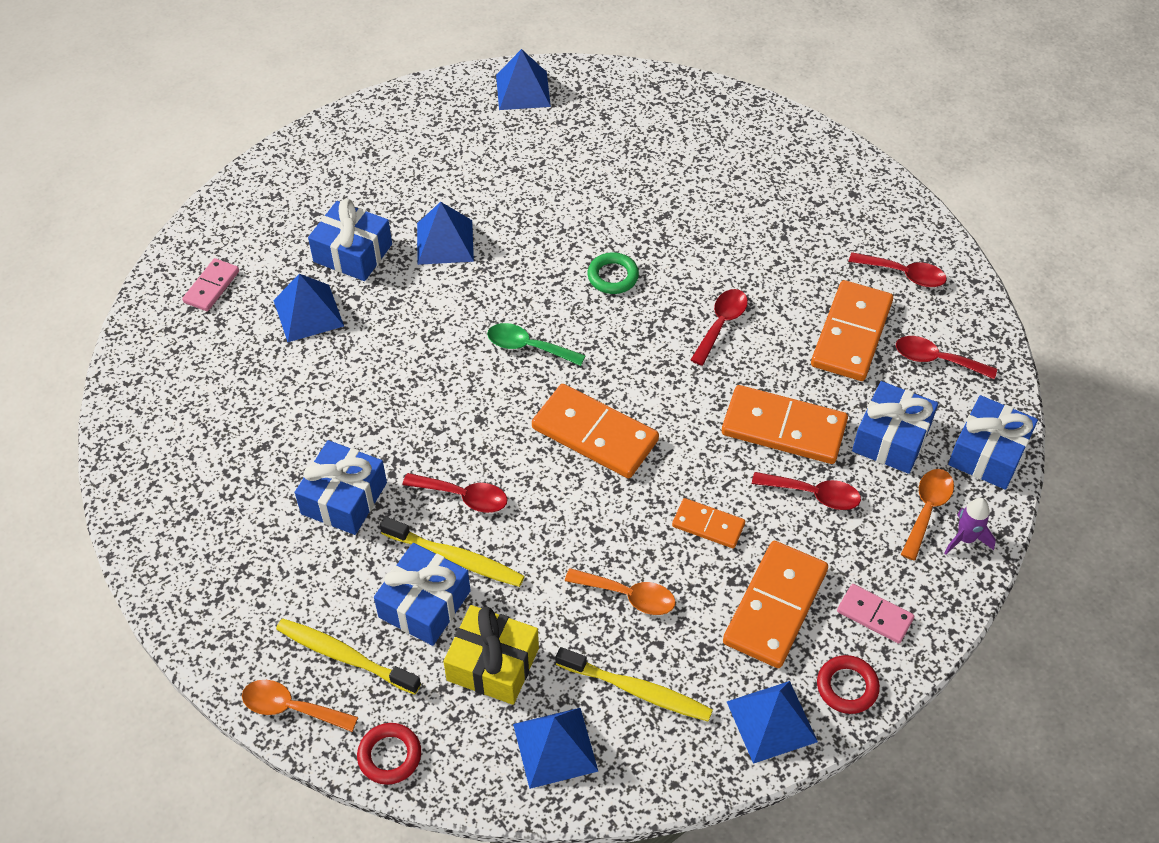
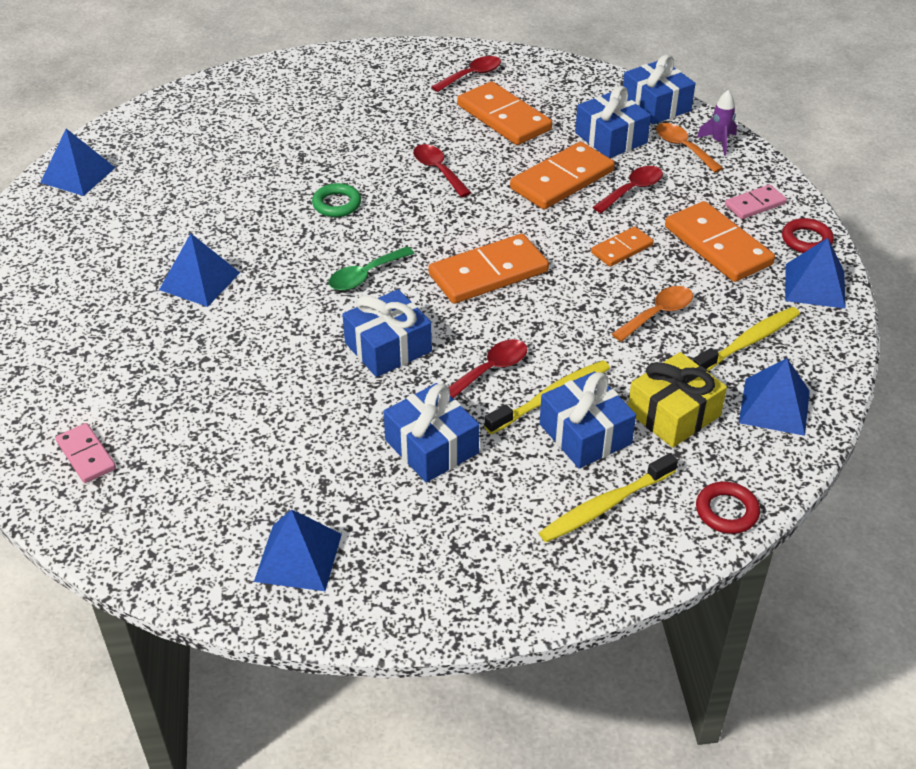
camera: 60 degrees left, 10 degrees down
(291, 708) = (637, 563): orange spoon -> none
(308, 313) = (191, 396): blue pyramid -> blue pyramid (298, 557)
(353, 253) = (150, 342): blue gift -> blue gift (388, 347)
(936, 360) = (559, 93): red spoon -> none

